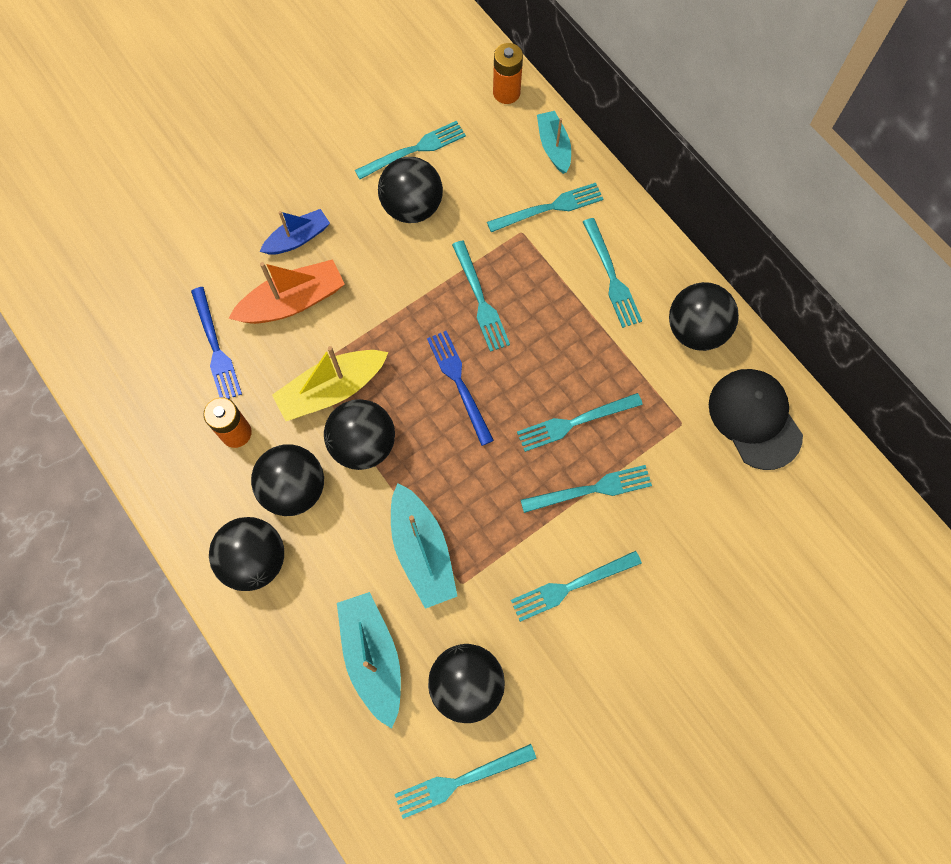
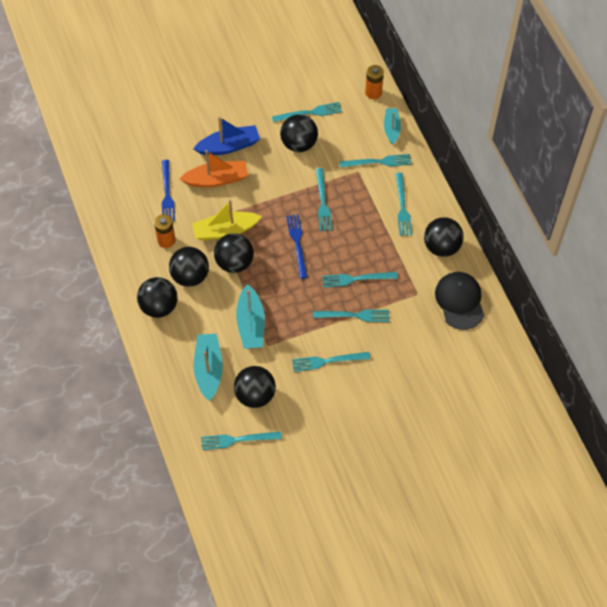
camera: 15 degrees right, 10 degrees down
(298, 238) = (229, 146): blue boat -> blue boat, size x1.54

